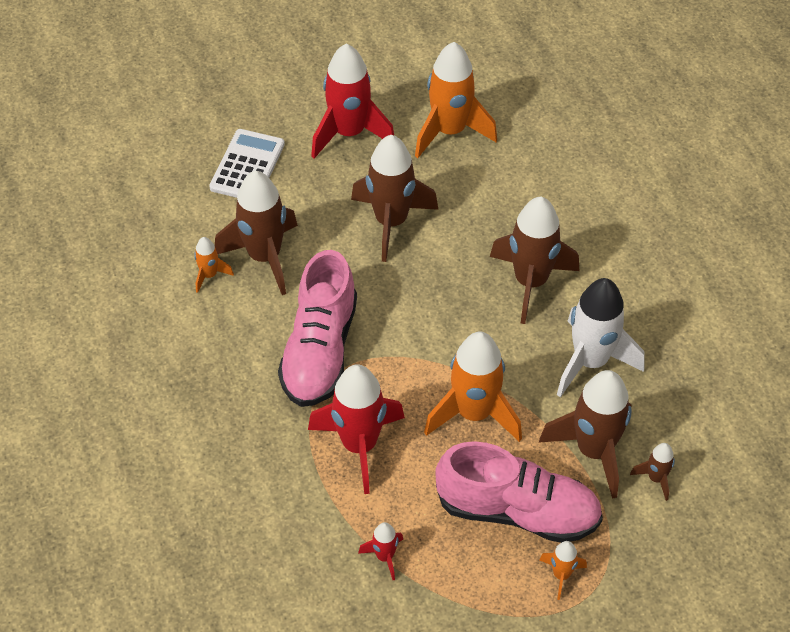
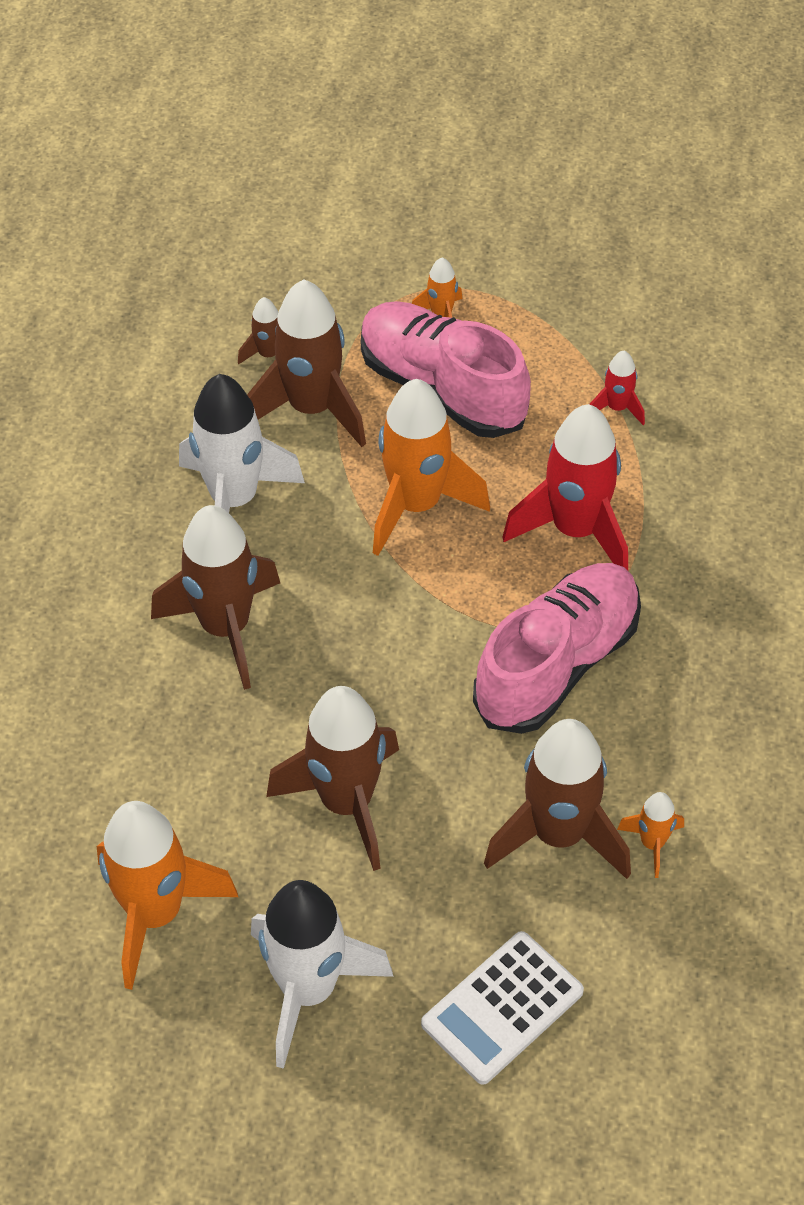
camera: 150 degrees left, 0 degrees up
(349, 133) = (308, 990): red rocket -> white rocket

